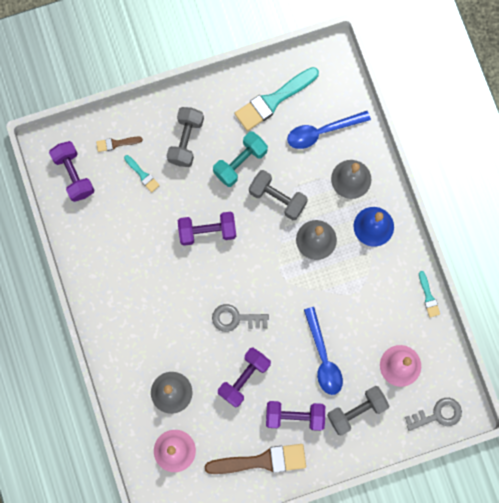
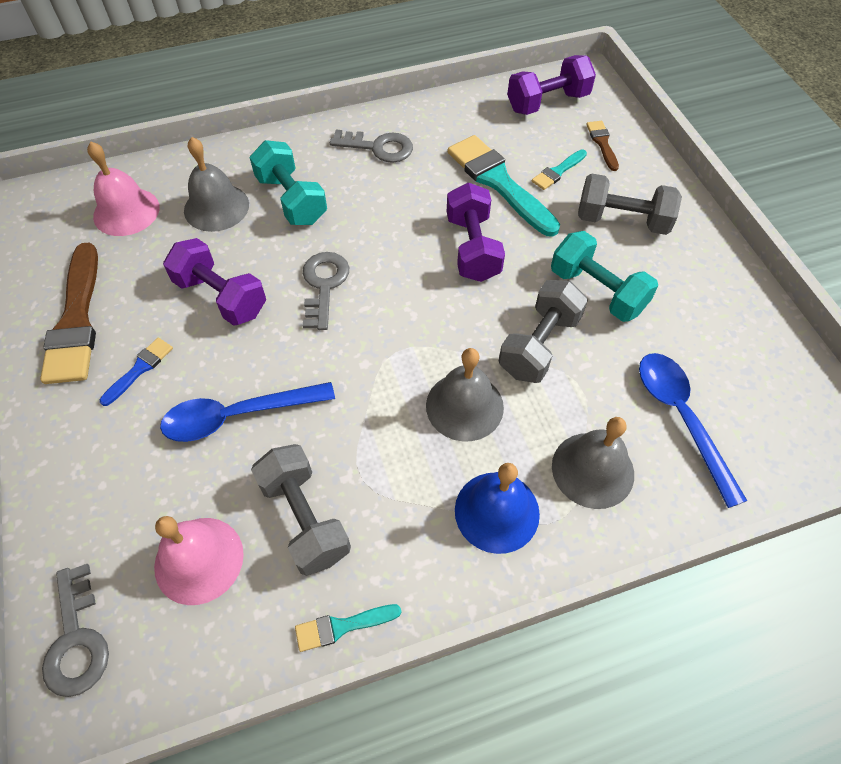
camera: 90 degrees right, 20 degrees down
(117, 290) = (378, 147): none -> grey key
(165, 344) = (291, 200): none -> turquoise dumbbell
(273, 100) = (723, 339): turquoise brush -> turquoise brush (498, 182)
(294, 416) = (140, 369): purple dumbbell -> blue brush
(356, 411) = (124, 472): grey dumbbell -> grey dumbbell (305, 518)

